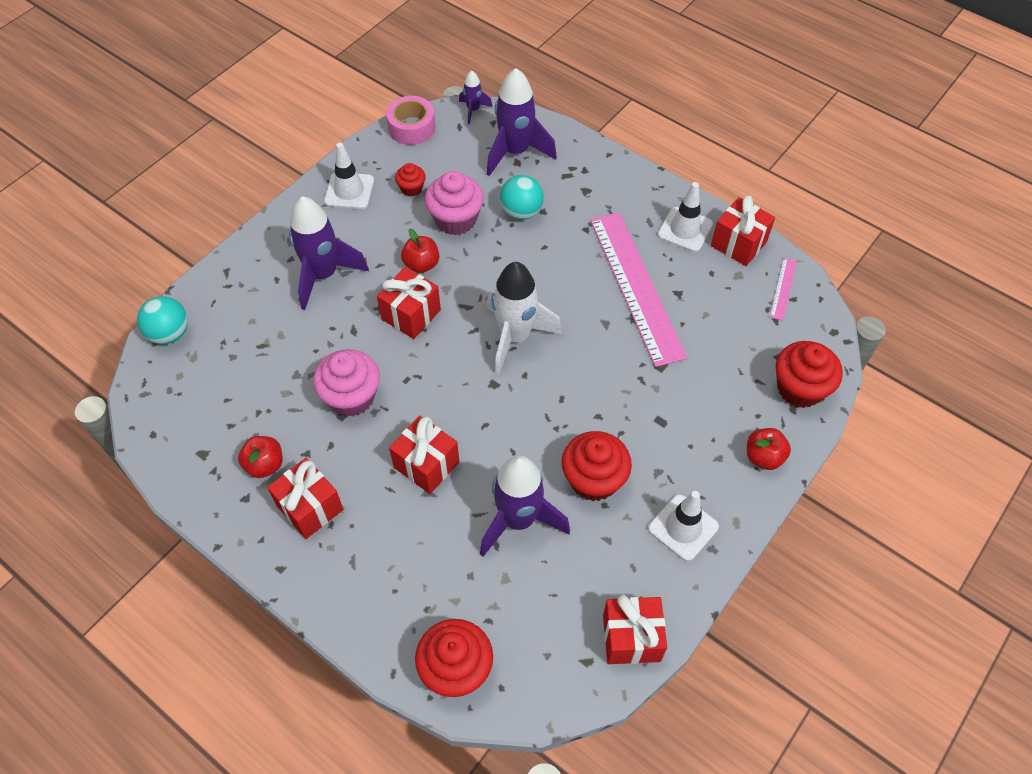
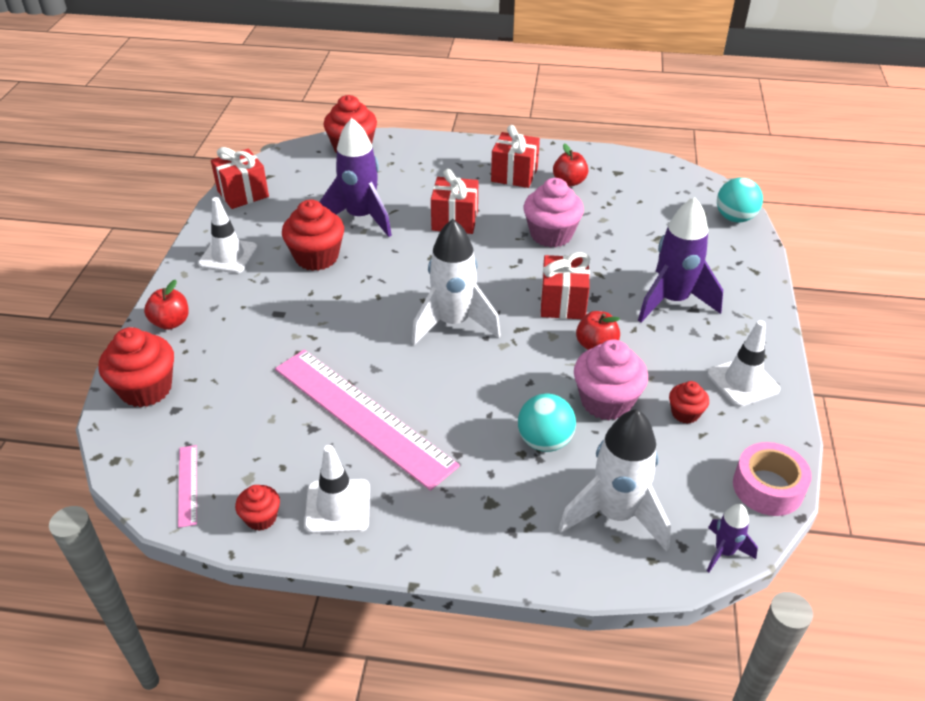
camera: 150 degrees right, 15 degrees down
(515, 152) = (615, 515): purple rocket -> white rocket
(738, 244) = (261, 518): red gift -> red cupcake

